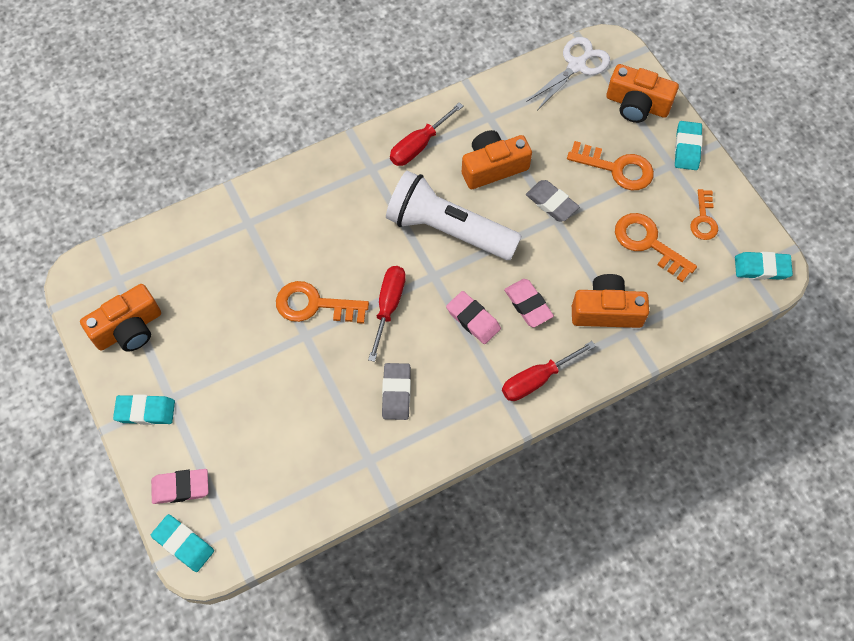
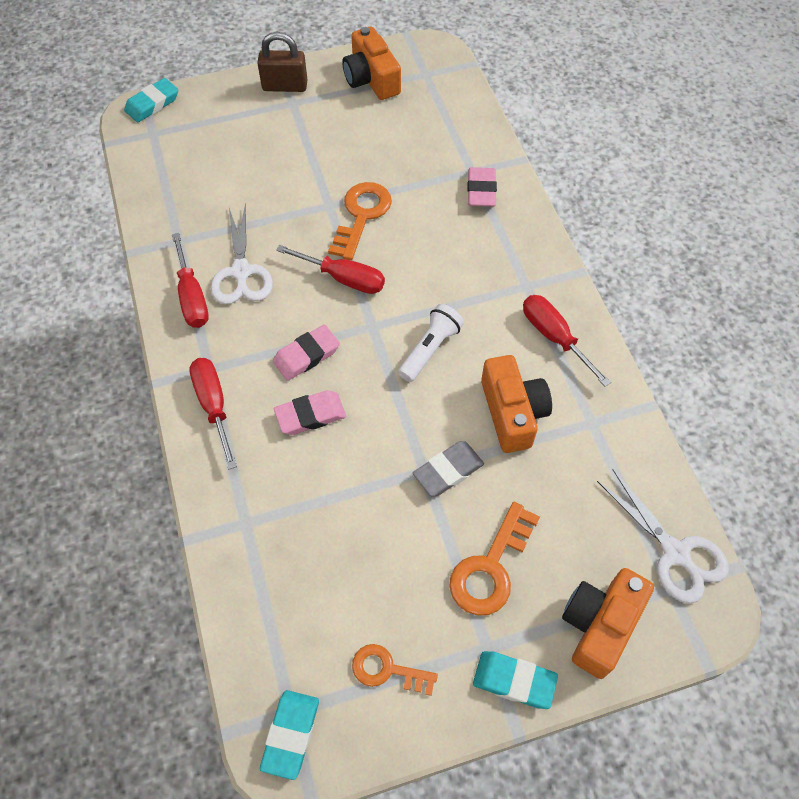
camera: 100 degrees right, 5 degrees down
(145, 411) = (285, 86): turquoise eraser -> brown padlock
(181, 487) = (204, 105): pink eraser -> pink eraser (481, 190)
(396, 393) = (241, 272): grey eraser -> white scissors
(431, 428) = (192, 297): none -> red screwdriver
(448, 229) = (430, 349): white flashlight -> white flashlight, size x0.52
(606, 311) = (279, 502): orange camera -> none
(648, 243) = (365, 579): orange key -> none

